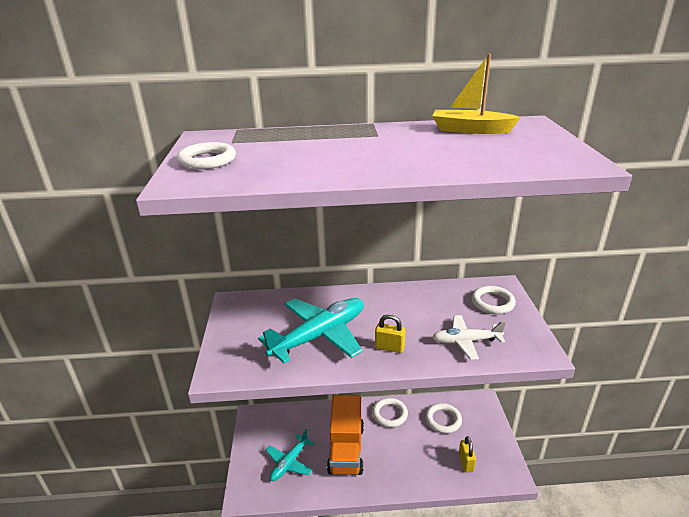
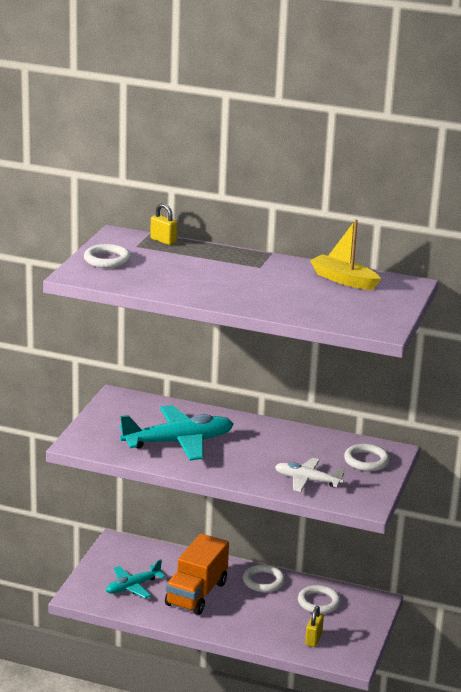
camera: 20 degrees right, 5 degrees down
(389, 347) = (233, 466): yellow padlock -> yellow padlock (163, 241)

